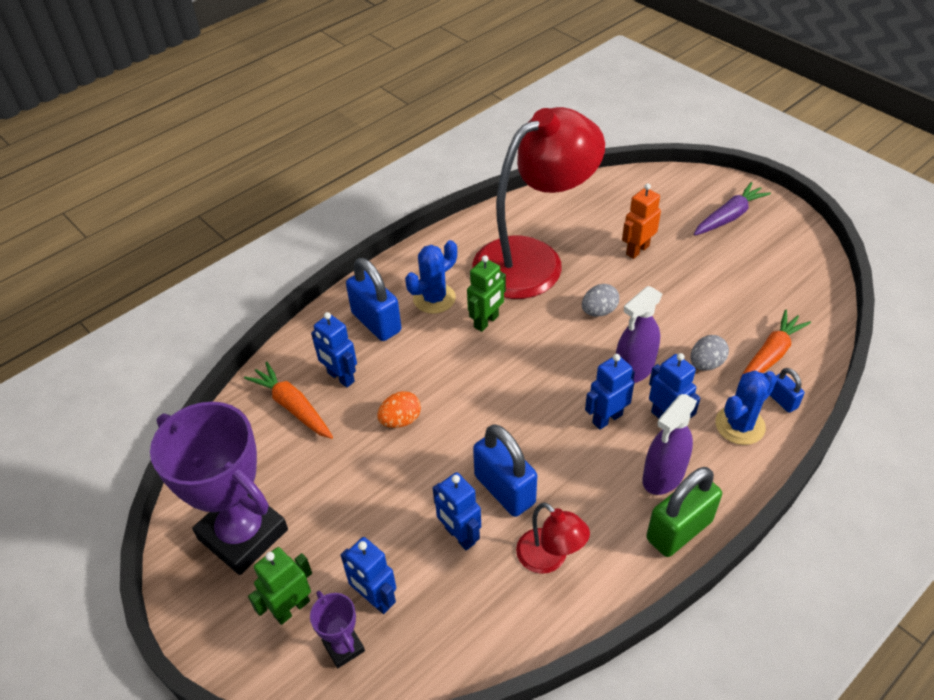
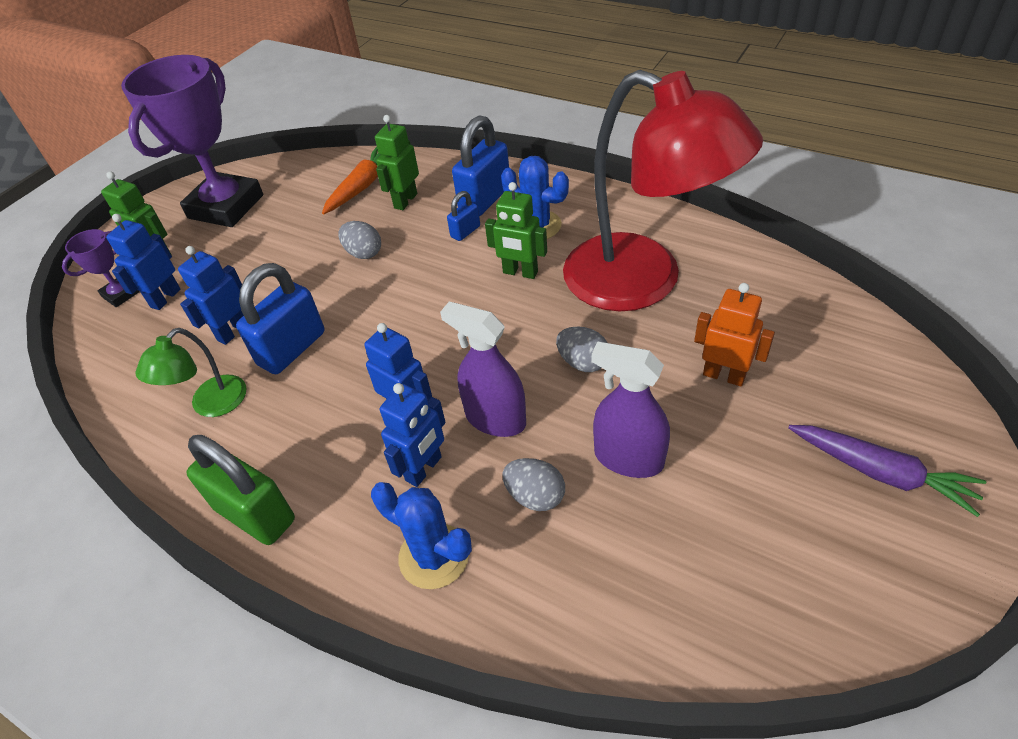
camera: 75 degrees right, 0 degrees up
(340, 377) = (405, 201): blue robot -> green robot
(400, 420) = (363, 253): orange egg -> grey egg
(549, 558) = (211, 405): red lamp -> green lamp
(663, 476) = (332, 483): purple spray bottle -> purple spray bottle (628, 458)
(769, 356) = (583, 577): orange carrot -> none
(782, 400) = (496, 607): blue padlock -> blue padlock (465, 231)

